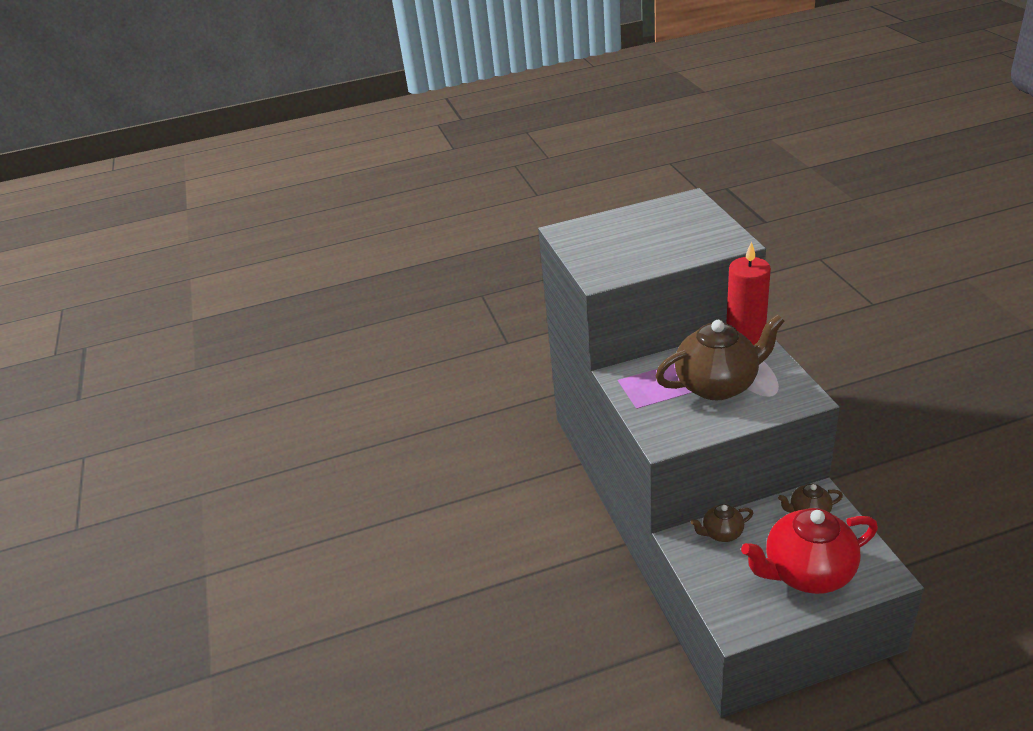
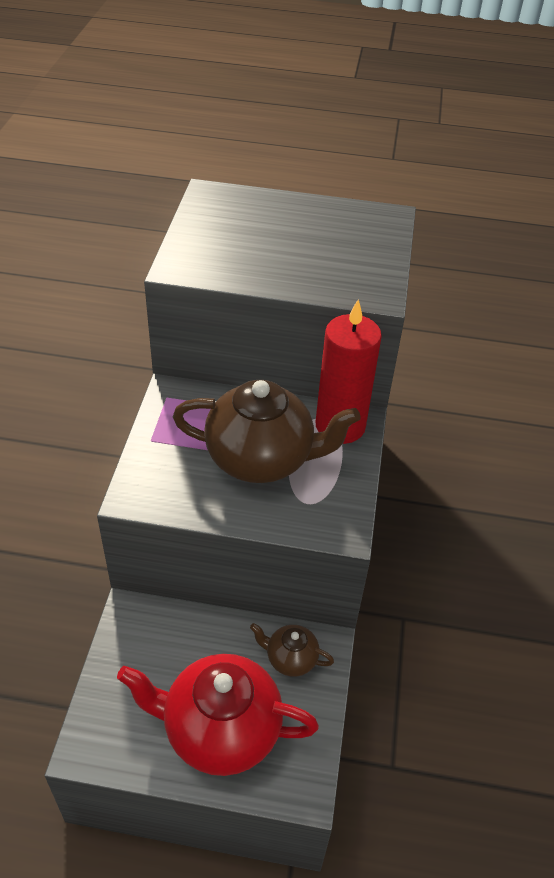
camera: 20 degrees right, 10 degrees up
(721, 533) = (177, 629): brown teapot -> none

